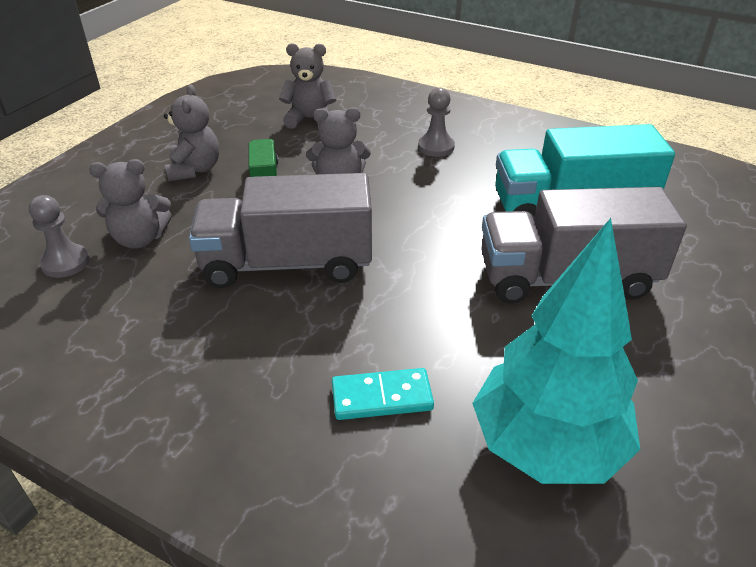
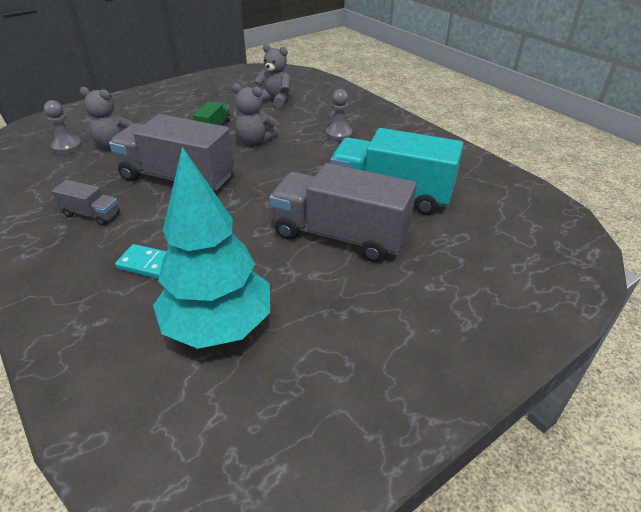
camera: 25 degrees right, 0 degrees up
(194, 170) = (179, 114): grey teddy bear -> none
(215, 354) = (91, 214): none -> grey truck

